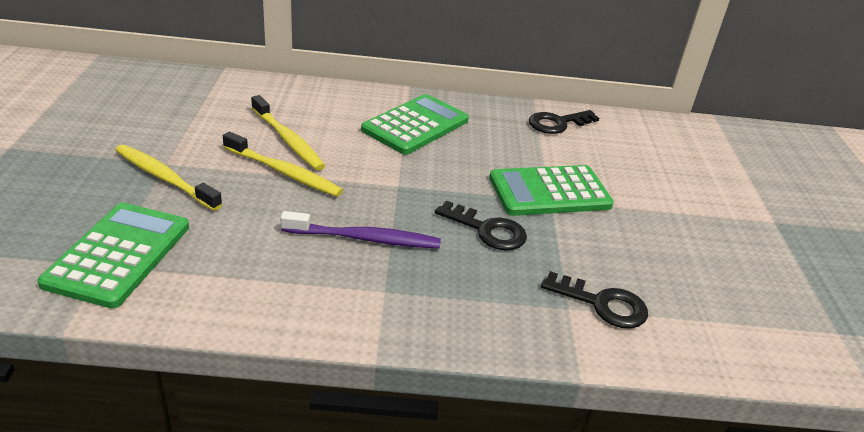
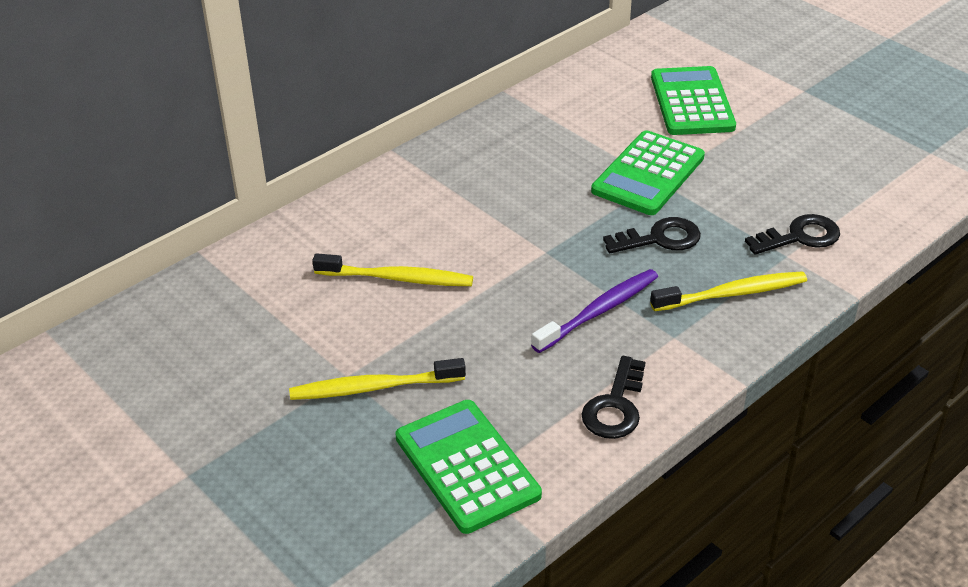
camera: 40 degrees left, 5 degrees up
(284, 172) = (449, 308): yellow toothbrush -> yellow toothbrush (732, 294)
(415, 125) = (465, 187): green calculator -> green calculator (692, 102)
(558, 123) = (560, 104): black key -> black key (615, 406)

